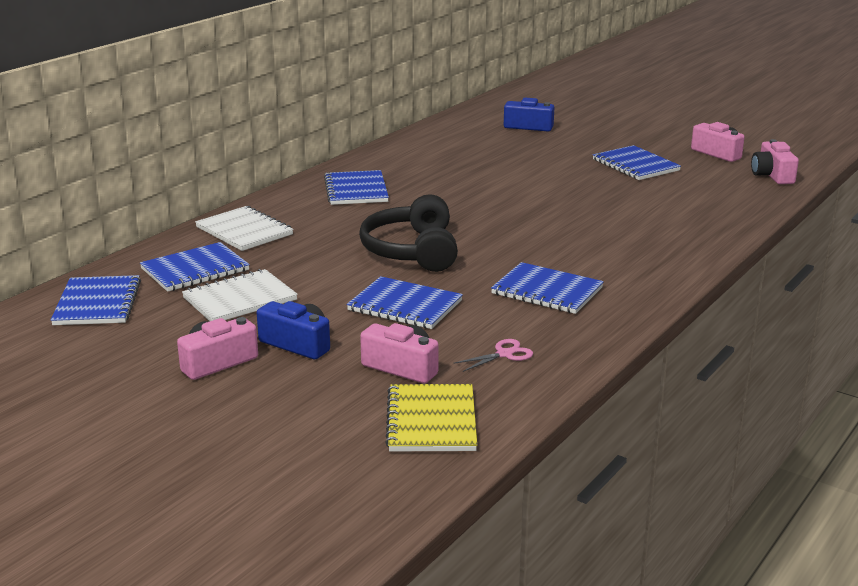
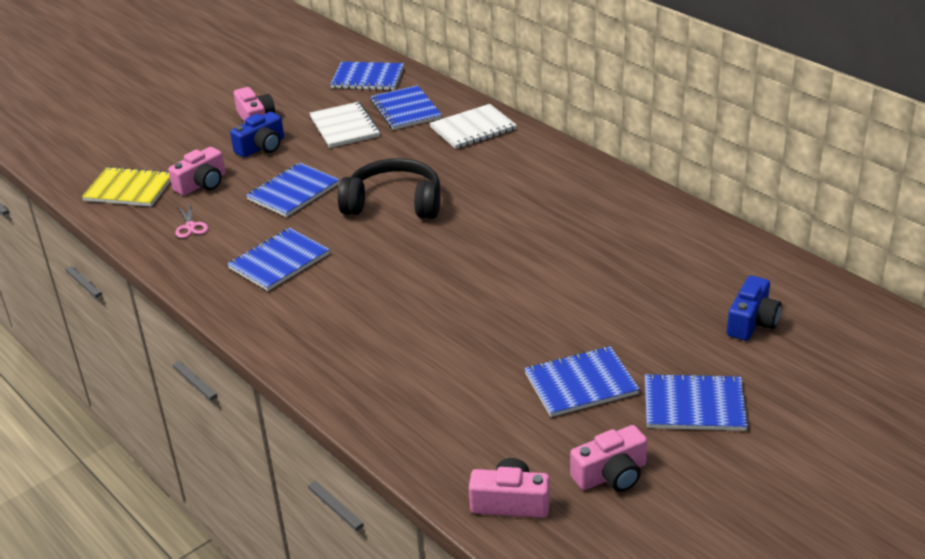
camera: 105 degrees right, 10 degrees up
(356, 190) = (553, 184): blue notebook -> blue notebook (694, 405)

